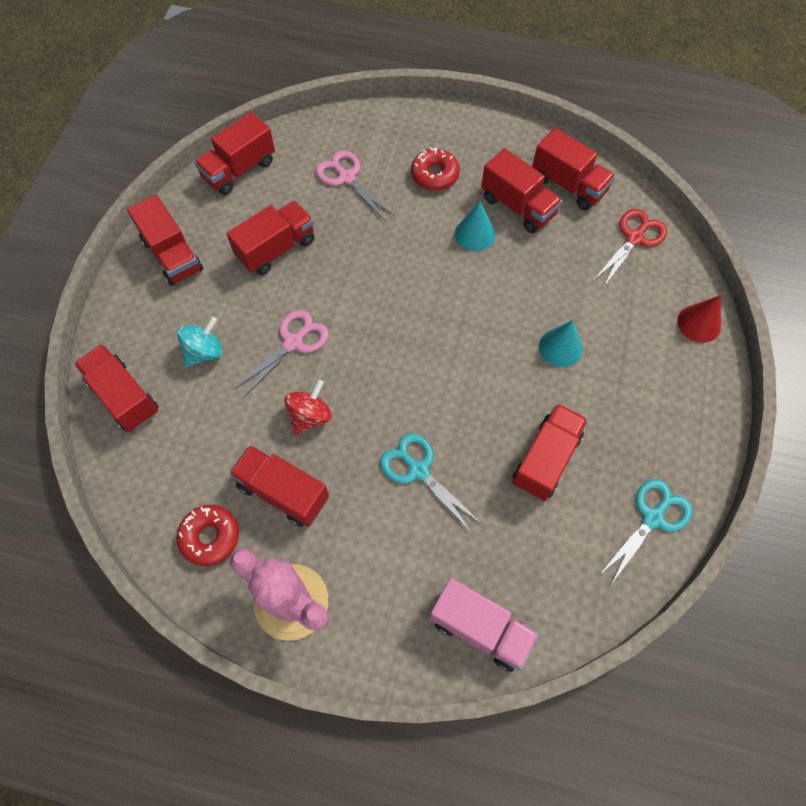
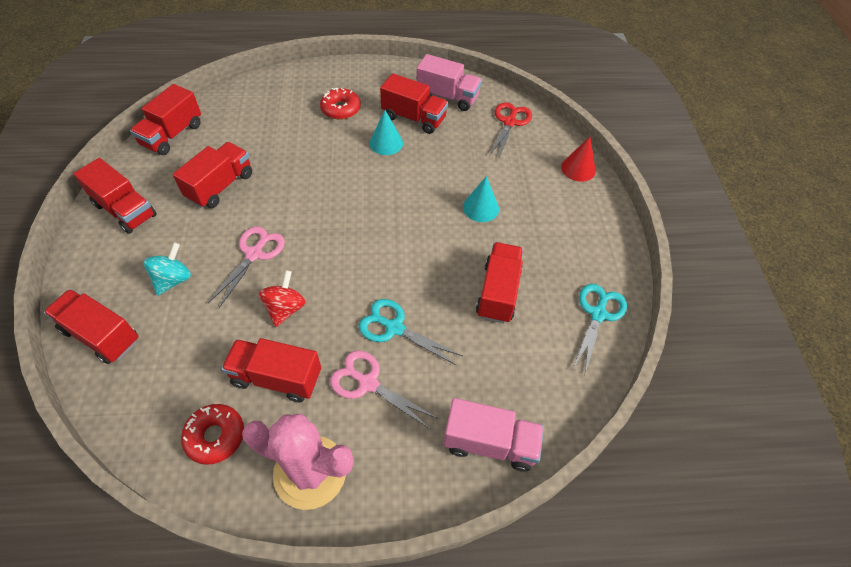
camera: 20 degrees left, 10 degrees down
(347, 178) = (268, 124): pink scissors -> pink scissors (368, 383)
(568, 185) = (447, 97): red truck -> pink truck

